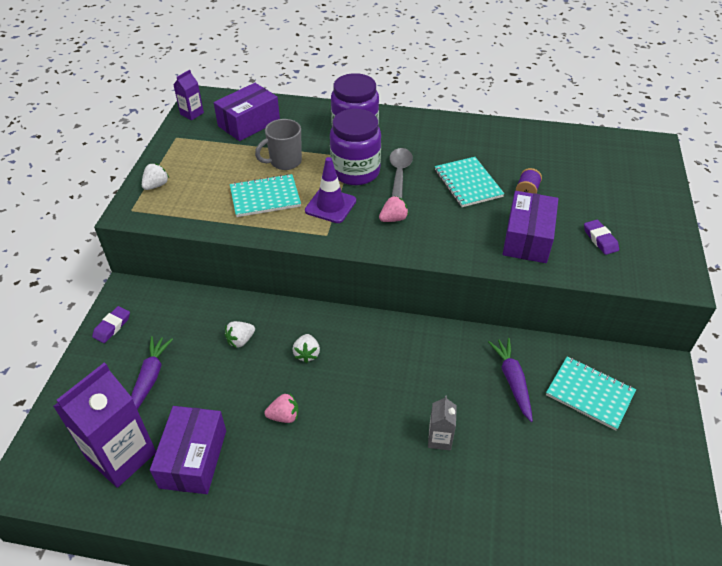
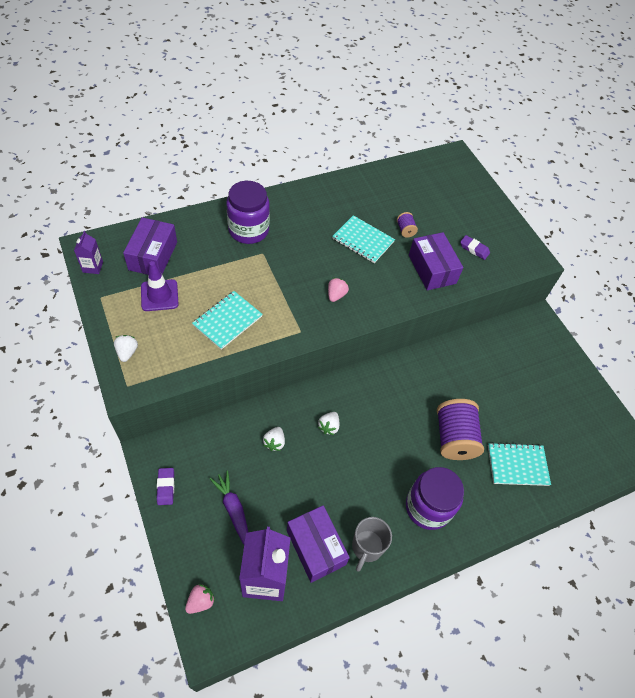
camera: 40 degrees left, 10 degrees up
(284, 162) = (215, 281): grey mug -> grey mug (367, 547)
(284, 416) = (350, 481): pink strawberry -> pink strawberry (200, 601)
(307, 354) = (329, 426): white strawberry -> white strawberry turned 60 degrees clockwise
(330, 206) = (283, 305): purple traffic cone -> purple traffic cone (159, 295)
(355, 171) = (277, 265): purple jar -> purple jar (428, 507)
(399, 173) = (310, 252): grey spoon -> none
(439, 439) = (454, 438): grey carton -> purple spool
(512, 381) = (466, 373): purple carrot -> none
(589, 394) = (513, 358): turquoise notebook -> turquoise notebook (517, 465)

